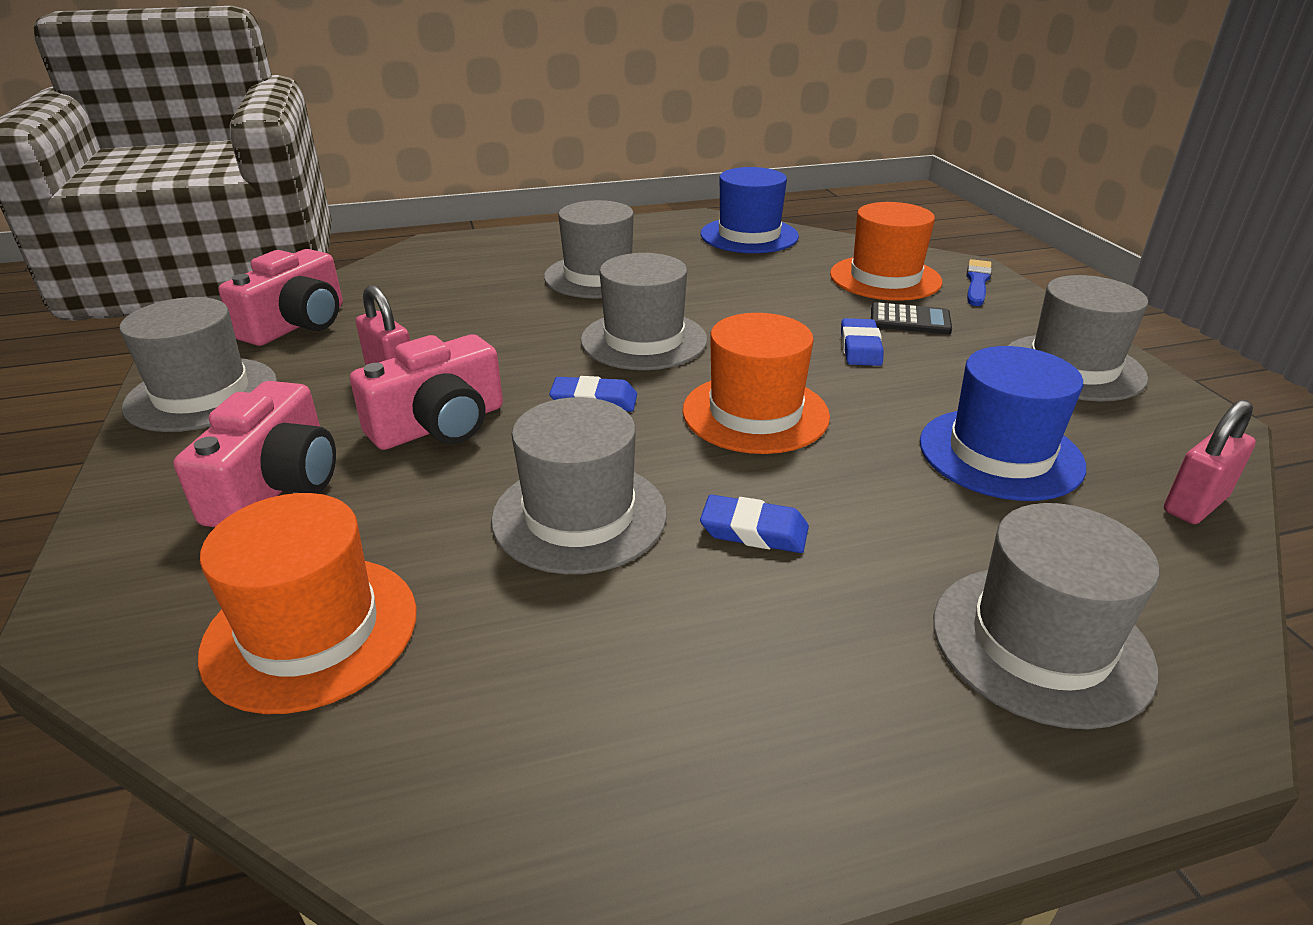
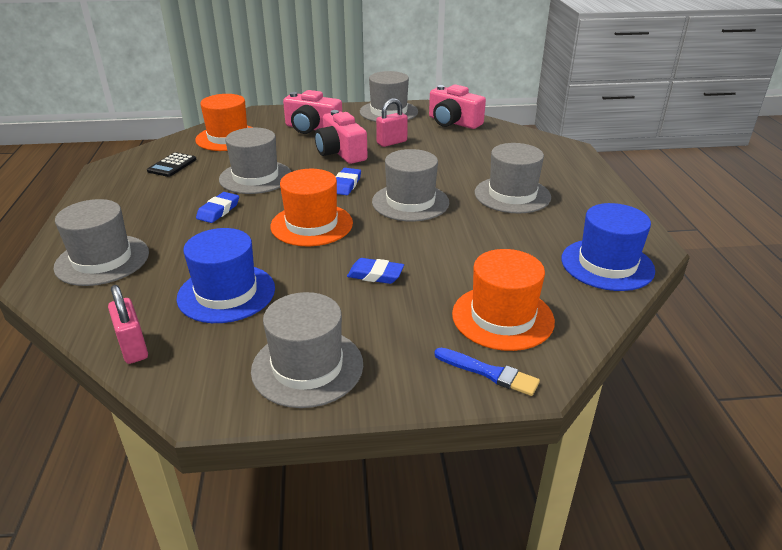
camera: 100 degrees right, 0 degrees up
(910, 320) = (414, 308): black calculator -> black calculator (172, 165)

